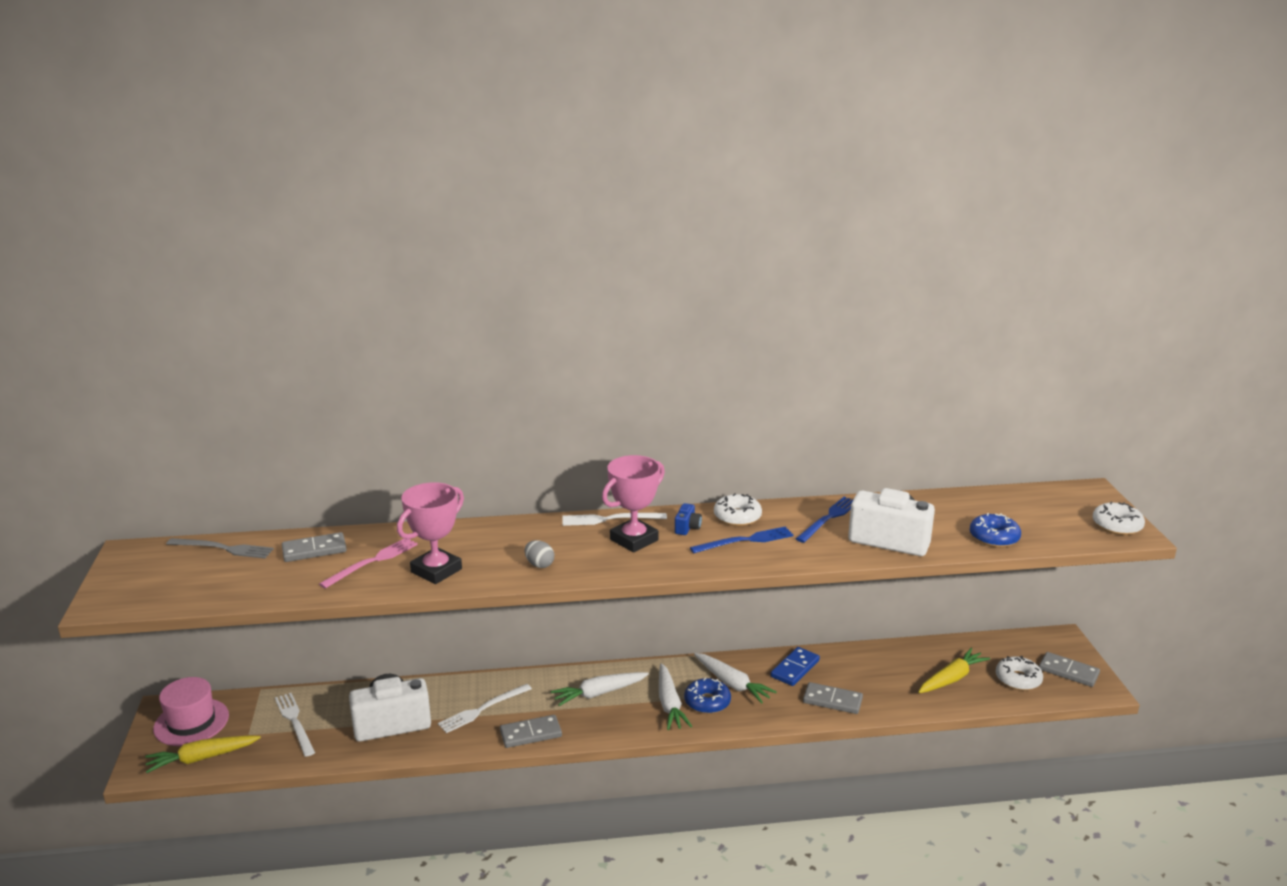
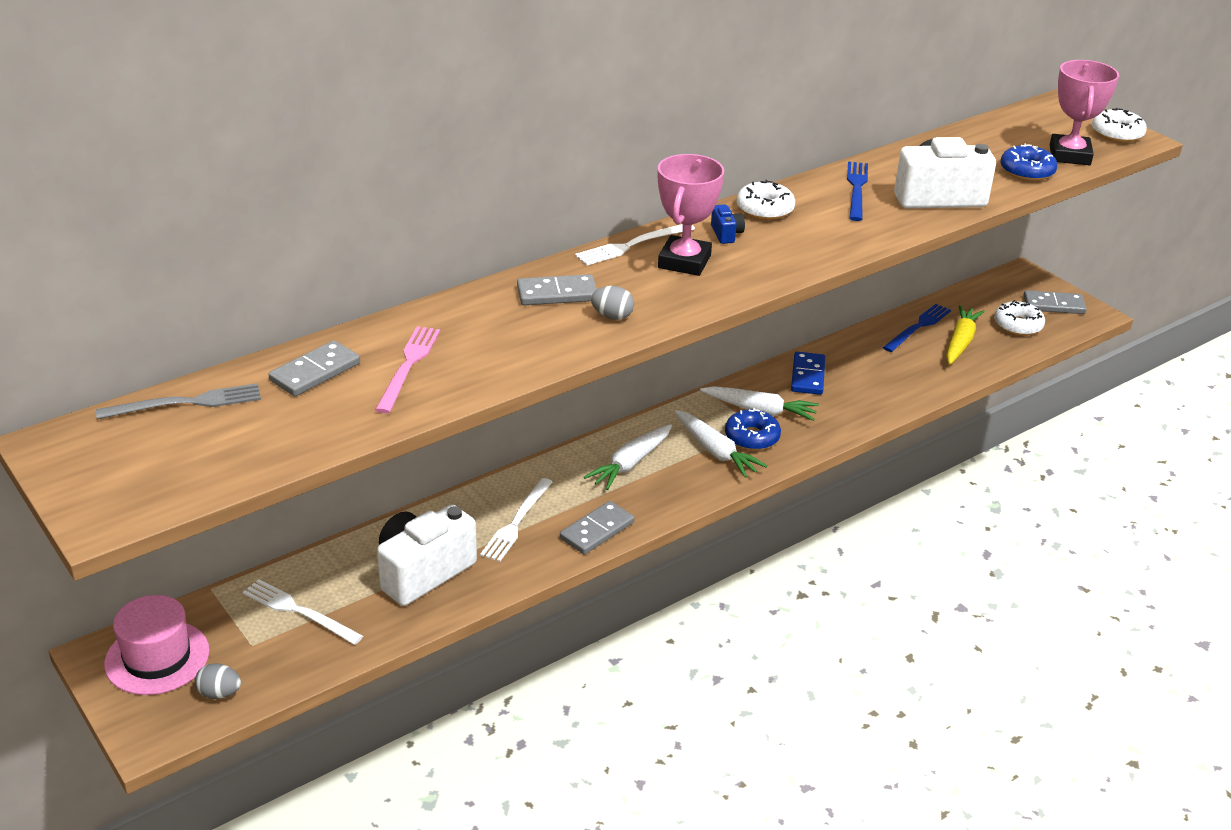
camera: 30 degrees left, 10 degrees up
(202, 758) = (219, 693): yellow carrot -> grey egg
(436, 570) = (500, 355): pink trophy -> pink trophy (1069, 155)
(745, 541) = (800, 233): blue fork -> blue fork (918, 327)
(832, 701) = (871, 397): grey domino -> grey domino (557, 294)

